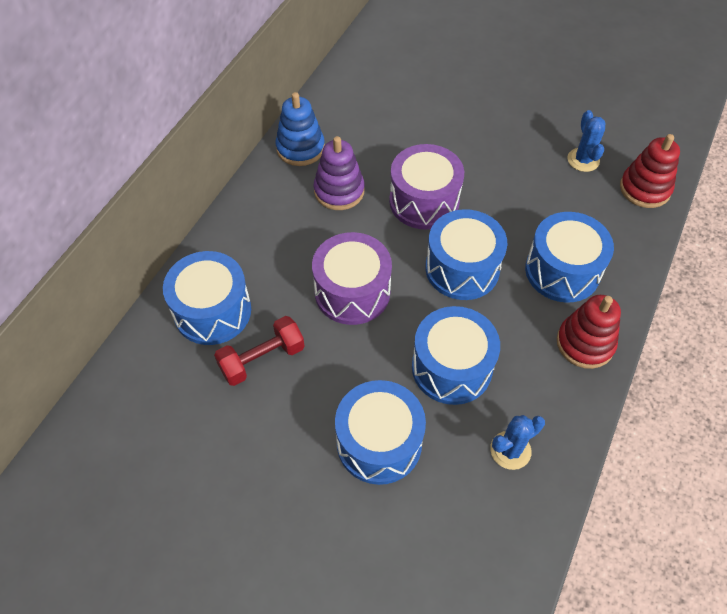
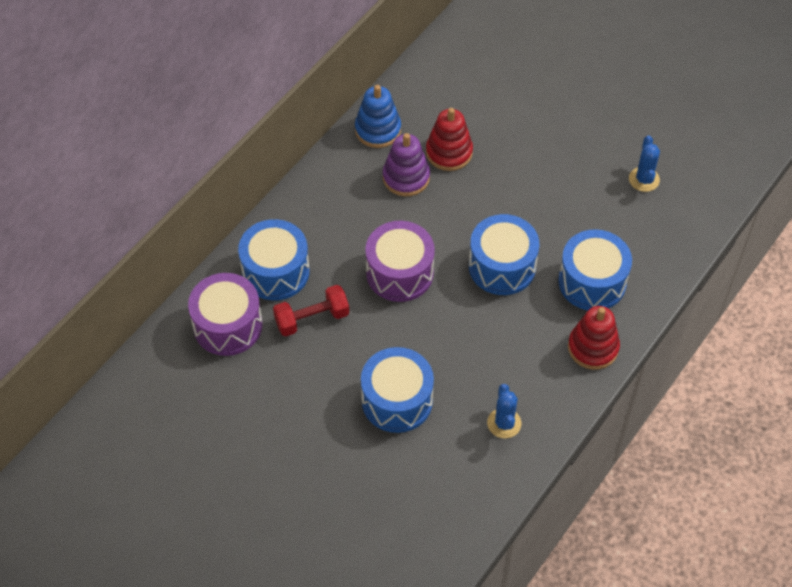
camera: 10 degrees right, 0 degrees up
(424, 201) = (482, 199): purple drum -> purple drum (228, 325)
(451, 367) = (471, 350): blue drum -> none
(510, 450) = (504, 423): blue cactus -> blue cactus turned 75 degrees counterclockwise
(644, 189) = (693, 216): red stacking toy -> red stacking toy (449, 152)

